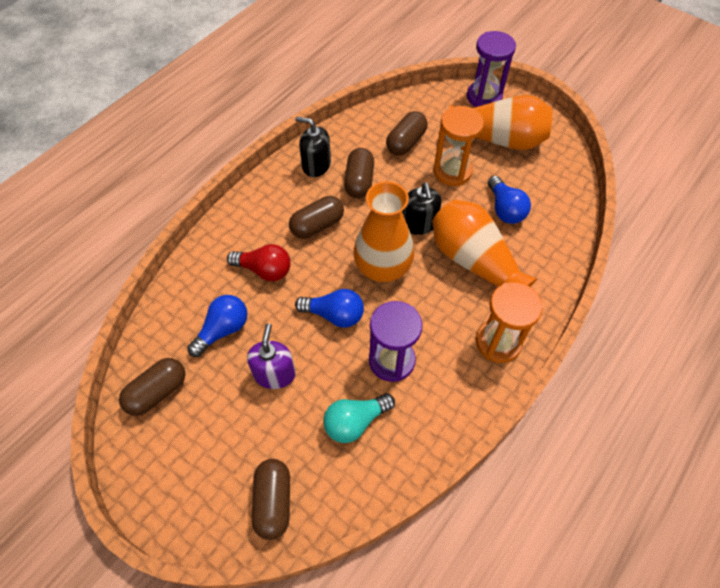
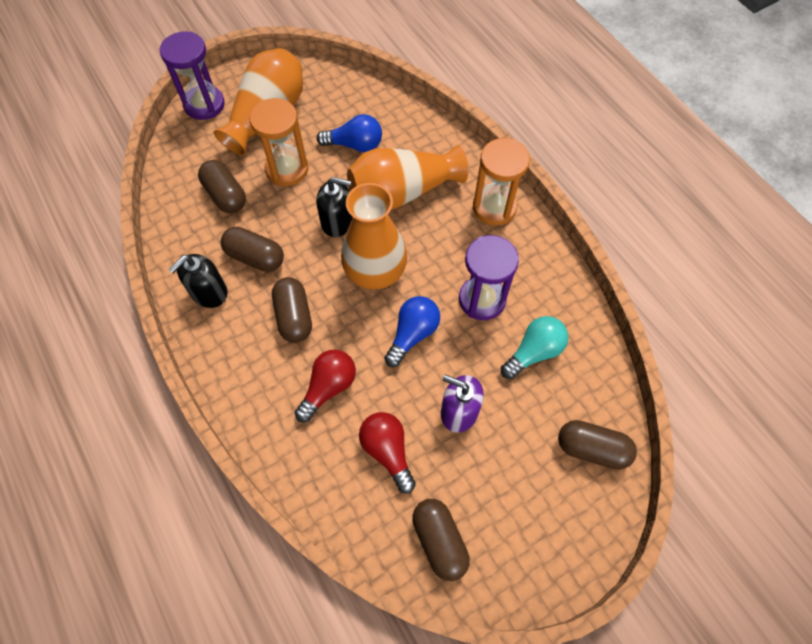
camera: 70 degrees left, 5 degrees up
(223, 330) = (388, 451): blue light bulb -> red light bulb
(355, 422) = (534, 352): turquoise light bulb -> turquoise light bulb turned 120 degrees counterclockwise

